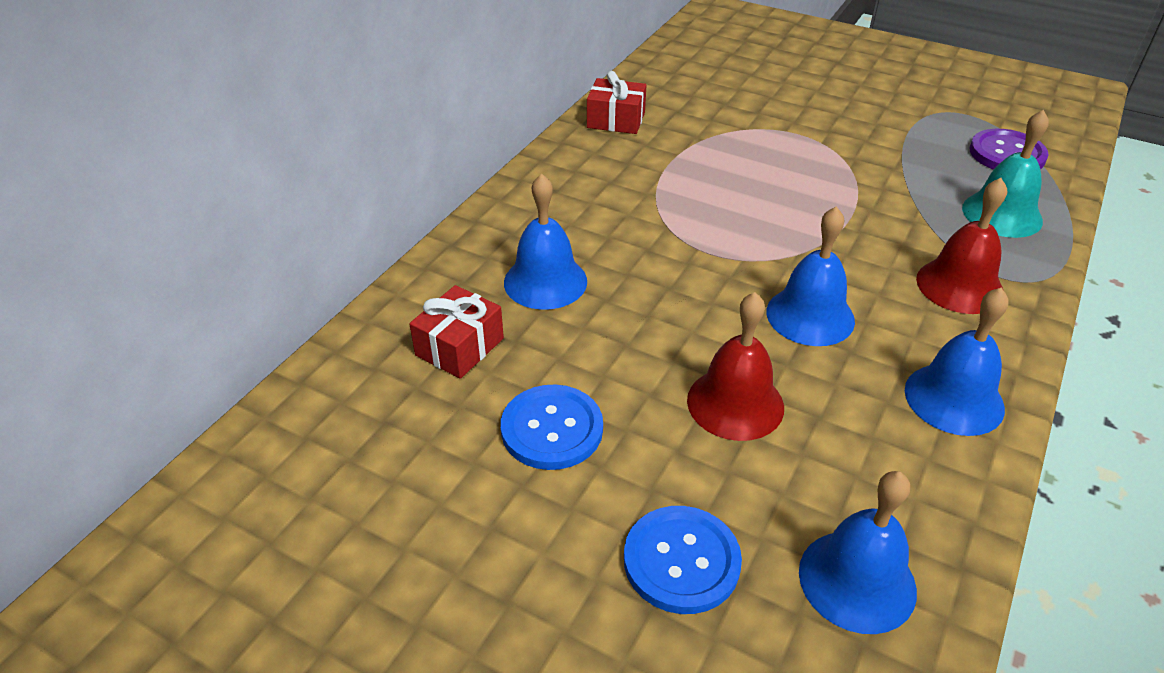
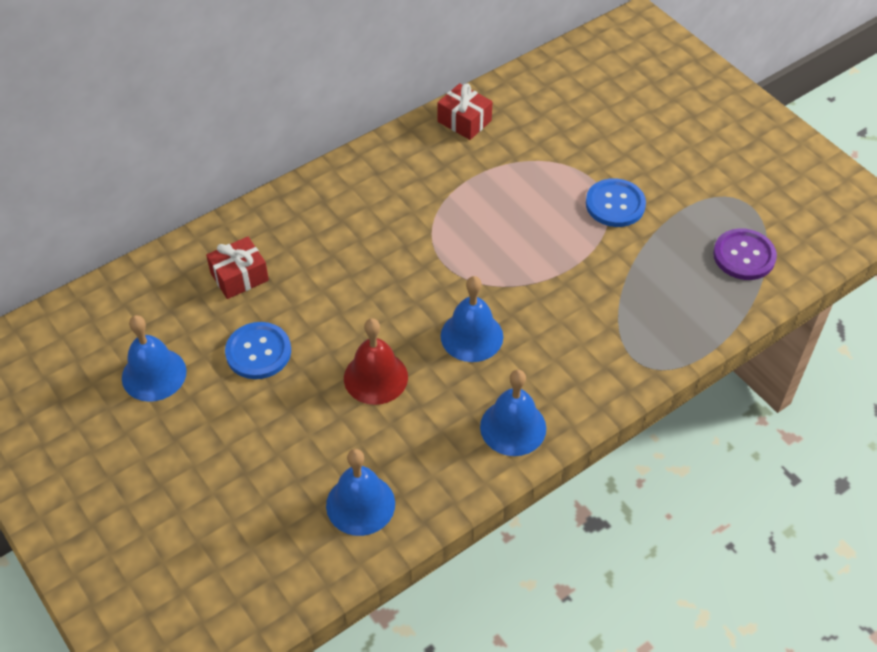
camera: 25 degrees right, 10 degrees up
(545, 281) = (320, 247): blue bell -> blue bell (154, 374)
(681, 561) = (276, 455): blue button -> blue button (615, 204)
(959, 286) = (594, 352): red bell -> none
(1002, 214) = (684, 307): turquoise bell -> none

